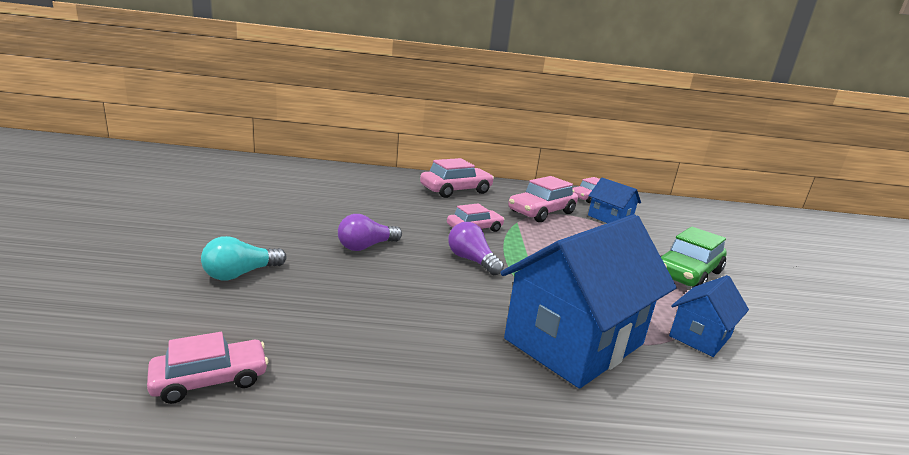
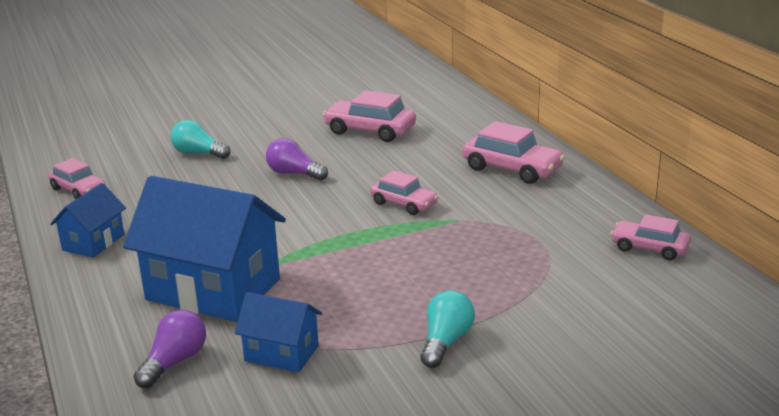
camera: 70 degrees right, 5 degrees up
(472, 260) = (321, 219): purple light bulb -> purple light bulb (174, 362)
(541, 212) = (521, 227): pink car -> pink car (370, 131)
(609, 219) = (576, 273): blue house -> blue house (93, 242)
(687, 273) = (445, 342): green car -> turquoise light bulb

